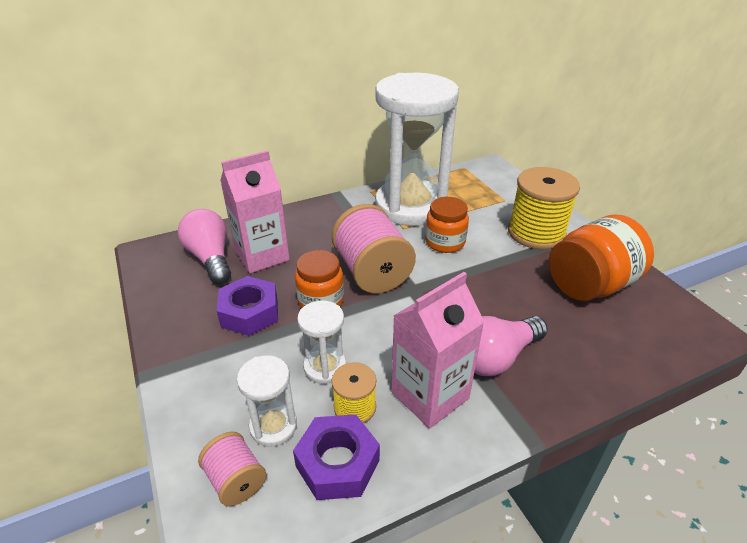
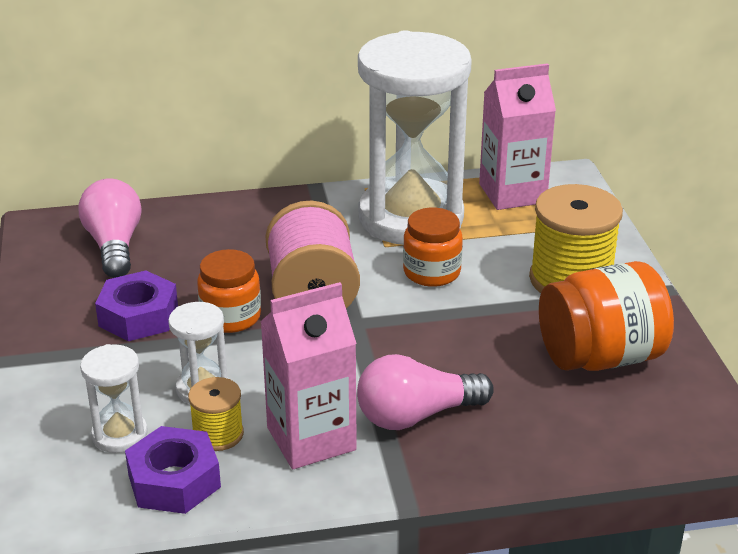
camera: 15 degrees right, 5 degrees down
(236, 480) = (62, 474): pink spool -> none
(262, 255) = (180, 252): pink carton -> pink carton (512, 193)

